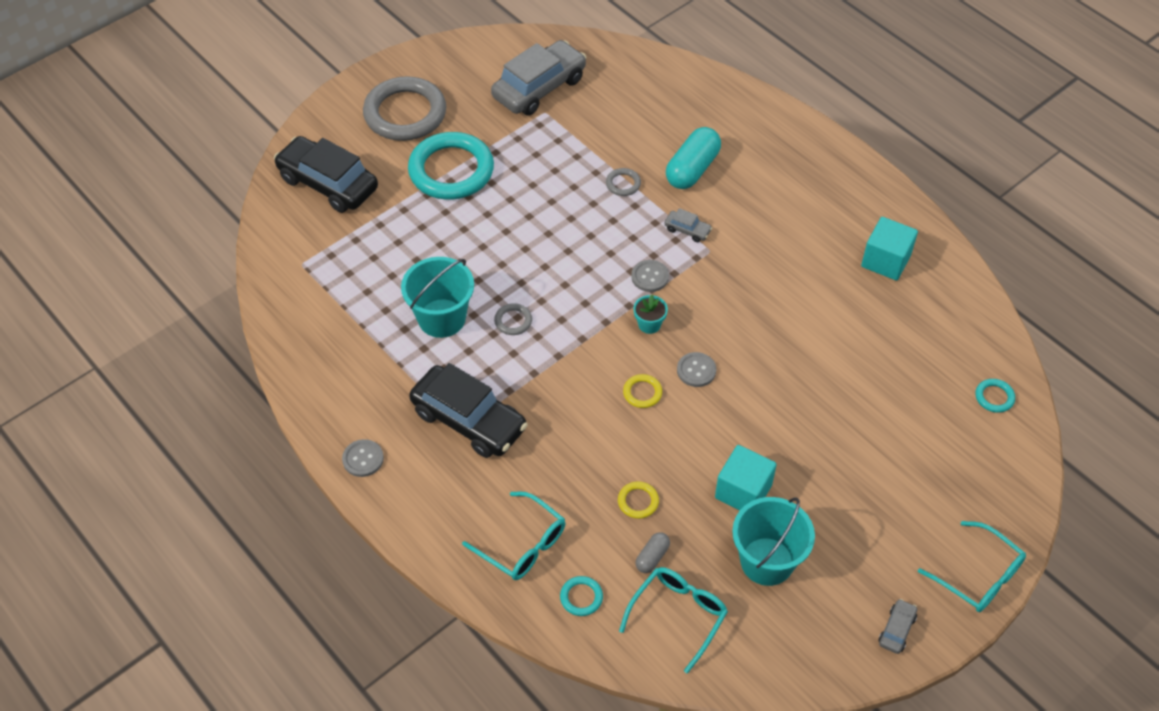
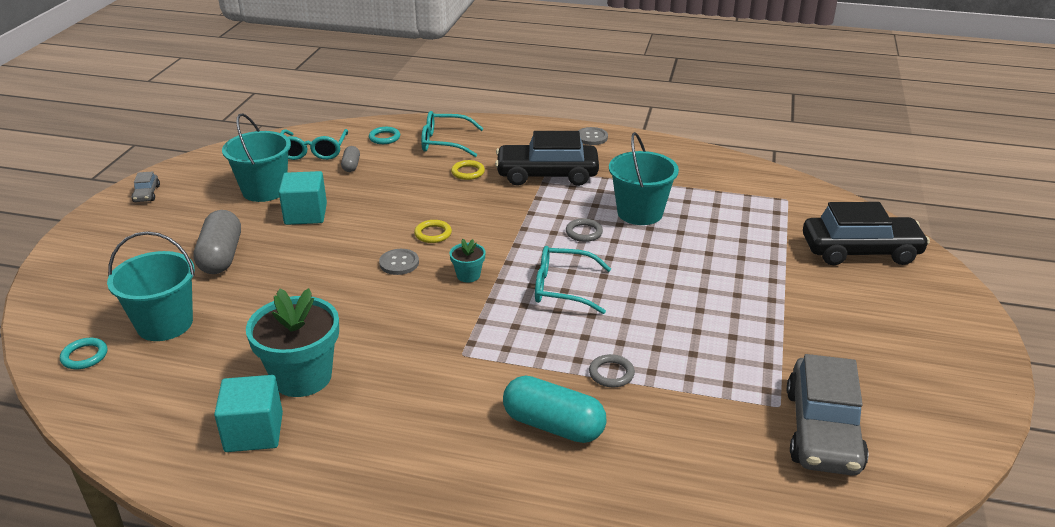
camera: 145 degrees right, 20 degrees down
(405, 113) = (900, 333): grey ring -> none
(451, 170) = (783, 307): turquoise ring -> none
(638, 501) = (383, 183): yellow ring -> yellow ring (468, 172)
(650, 277) = (501, 308): grey button -> none
(687, 230) = (502, 362): grey car -> none
(692, 169) = (553, 425): turquoise capsule -> turquoise capsule turned 60 degrees counterclockwise
(834, 290) = (302, 377): none -> turquoise flower pot
(849, 468) = (221, 256): none -> grey capsule
(922, 401) = (165, 324): none -> turquoise bucket
(978, 576) = (82, 238): turquoise glasses -> turquoise glasses (562, 288)

